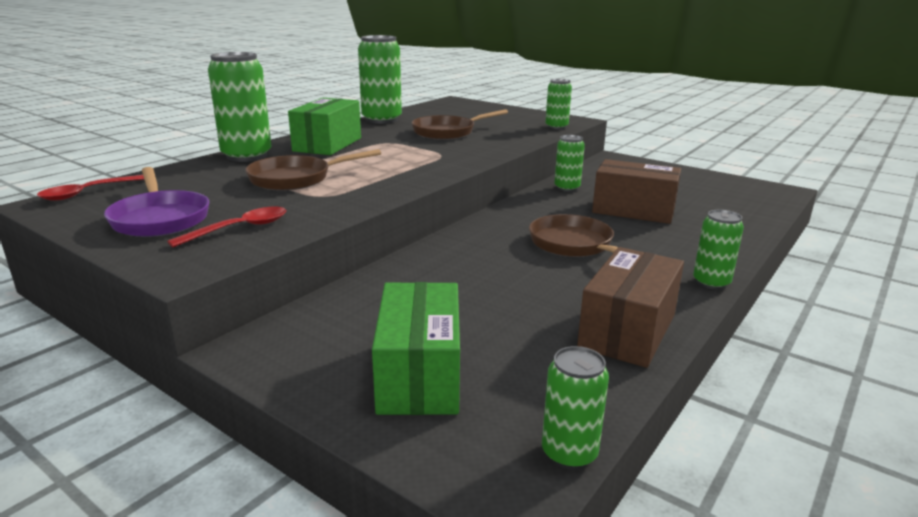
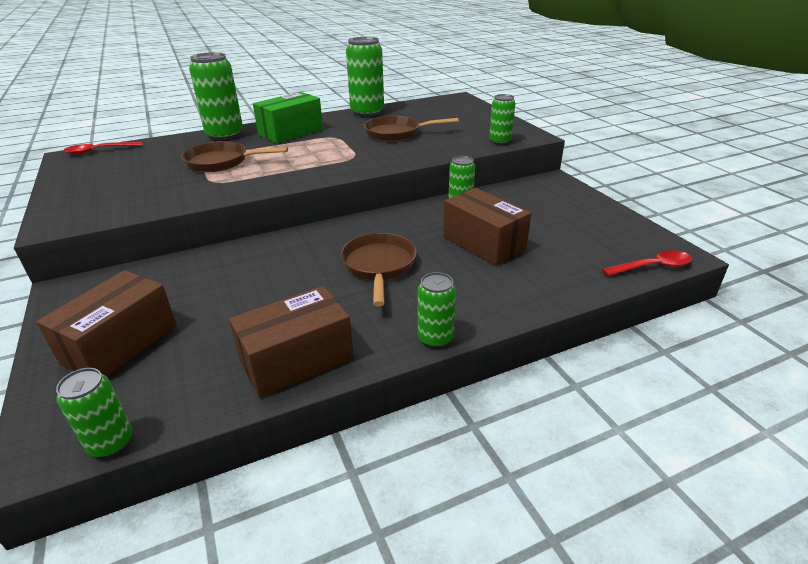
camera: 30 degrees right, 10 degrees up
(160, 218) = (101, 181): purple pan -> none
(239, 229) = (126, 200): red spoon -> red spoon (652, 267)
(419, 374) = (120, 344): green box -> brown box

